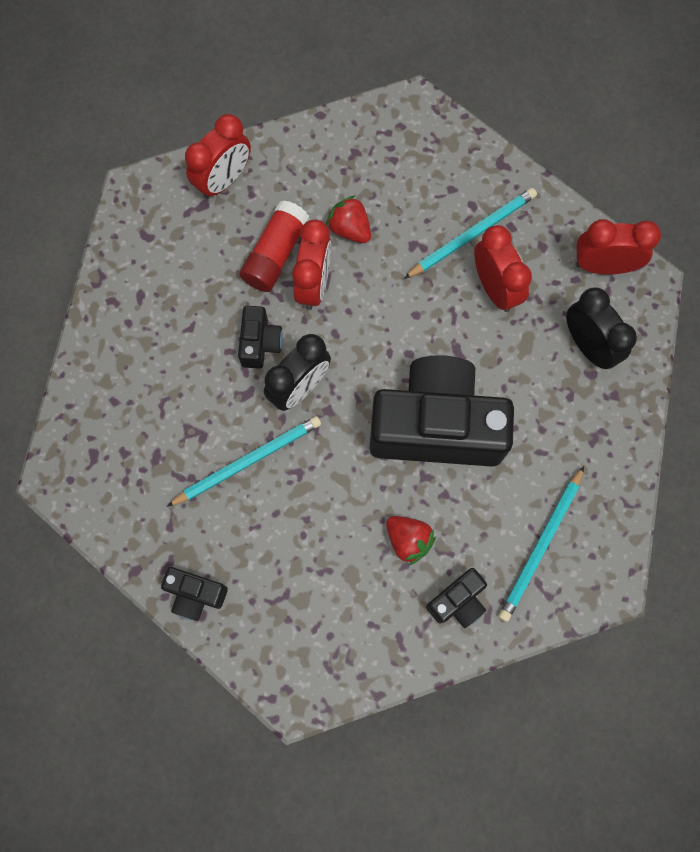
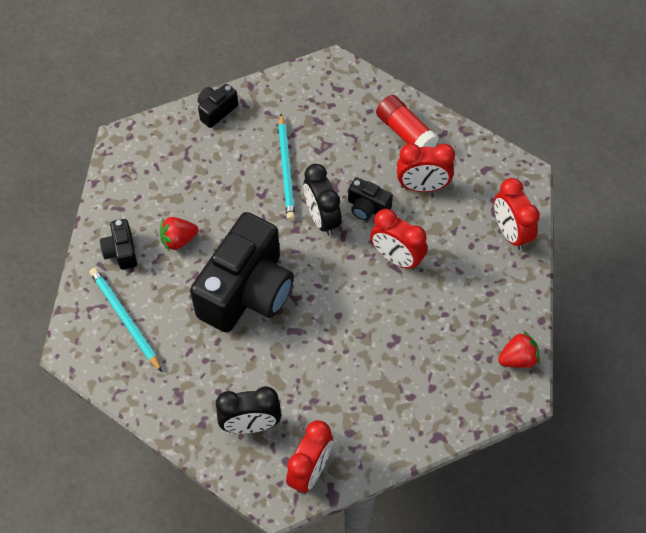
camera: 115 degrees right, 15 degrees down
(275, 254) = (433, 243): red glue stick -> red glue stick (406, 133)
(349, 229) = (430, 300): red strawberry -> red strawberry (517, 359)
(472, 234) = (385, 384): turquoise pencil -> none
(495, 288) = (332, 380): red clock -> red clock (422, 187)

